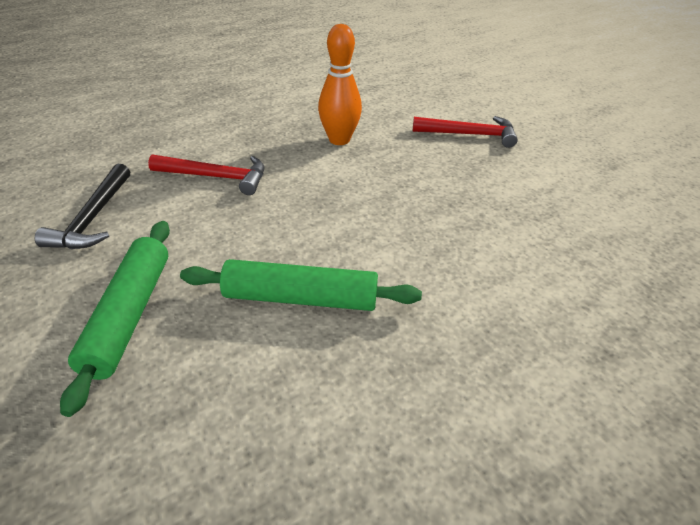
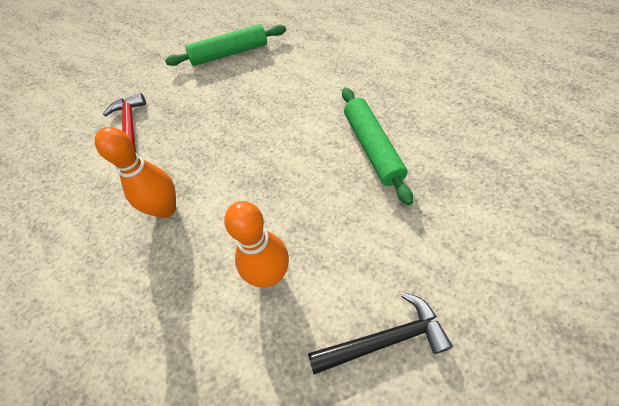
camera: 105 degrees left, 15 degrees up
(128, 315) = (452, 226): green rolling pin -> green rolling pin (229, 53)
(216, 177) = (269, 275): red hammer -> orange bowling pin

